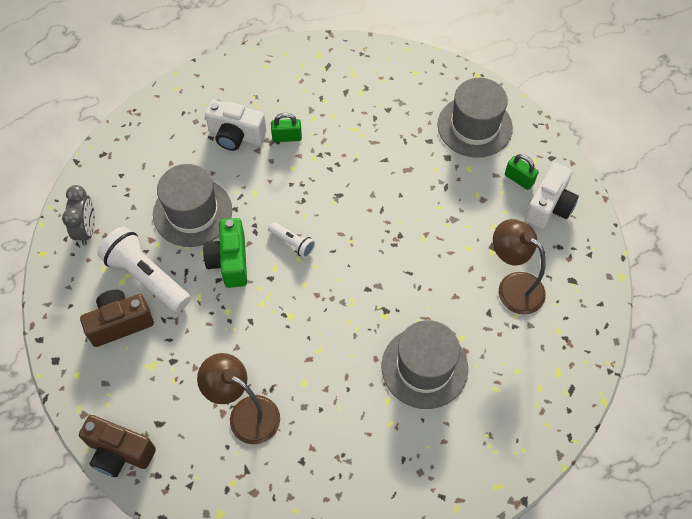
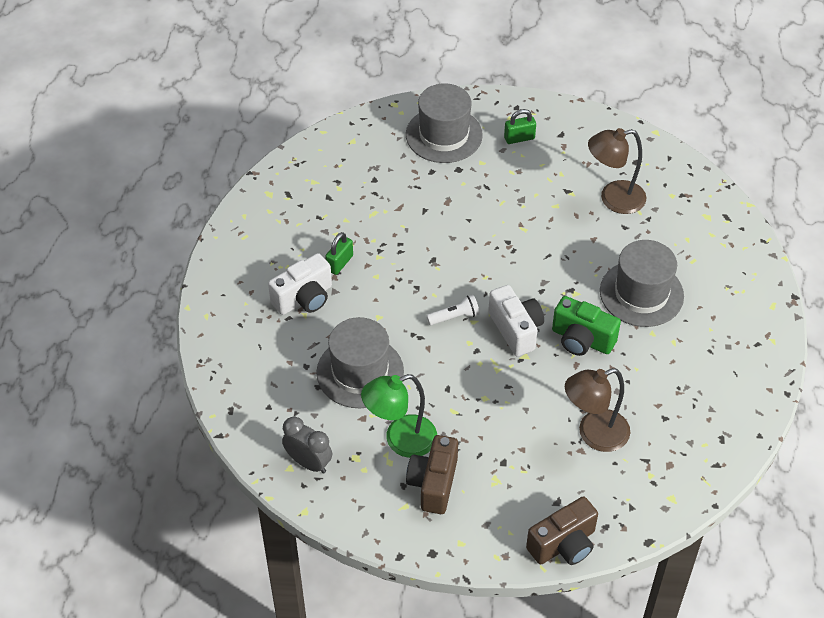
camera: 55 degrees left, 10 degrees down
(146, 277) = (400, 440): white flashlight -> green lamp
(229, 261) = (435, 370): green camera -> green camera (582, 340)
(549, 206) = (560, 135): white camera -> white camera (516, 329)

